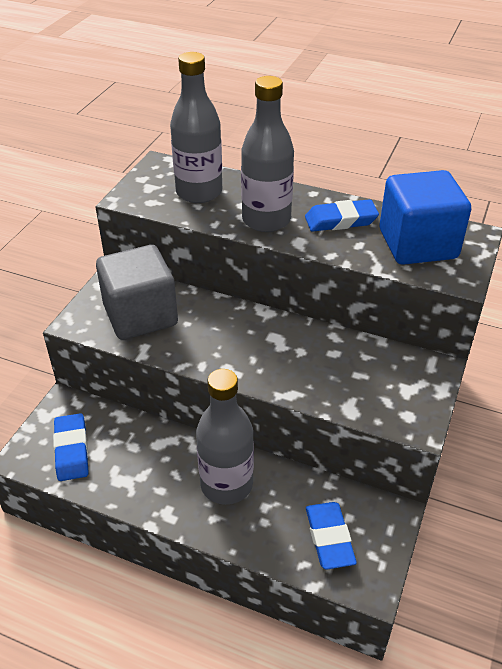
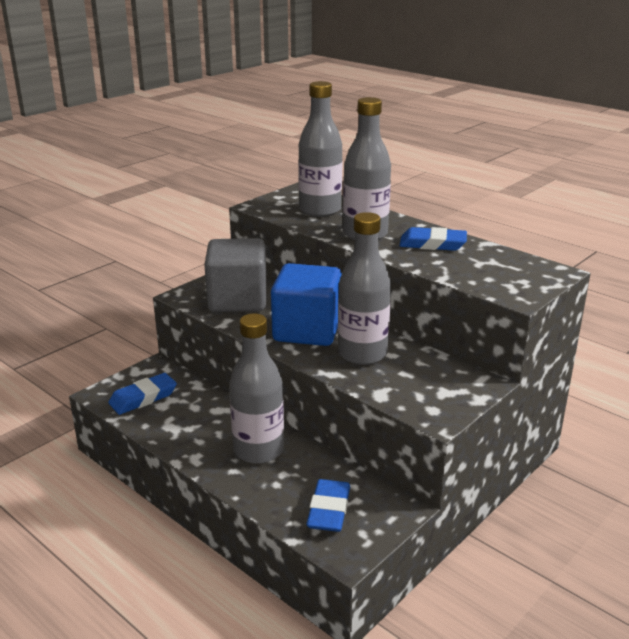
camera: 20 degrees right, 15 degrees down
(72, 450) = (143, 398): blue eraser -> blue eraser turned 45 degrees clockwise
(306, 360) = (362, 354): none -> grey bottle
(417, 244) = (494, 269): blue cube -> blue cube (307, 330)

